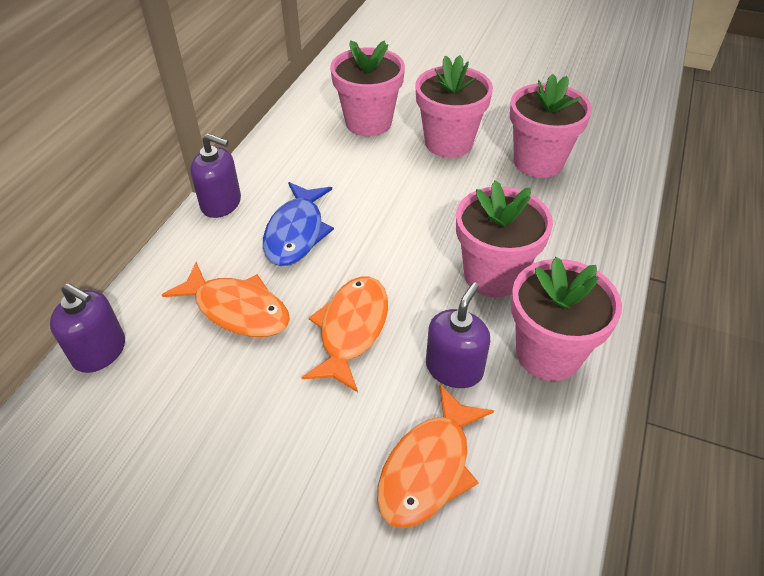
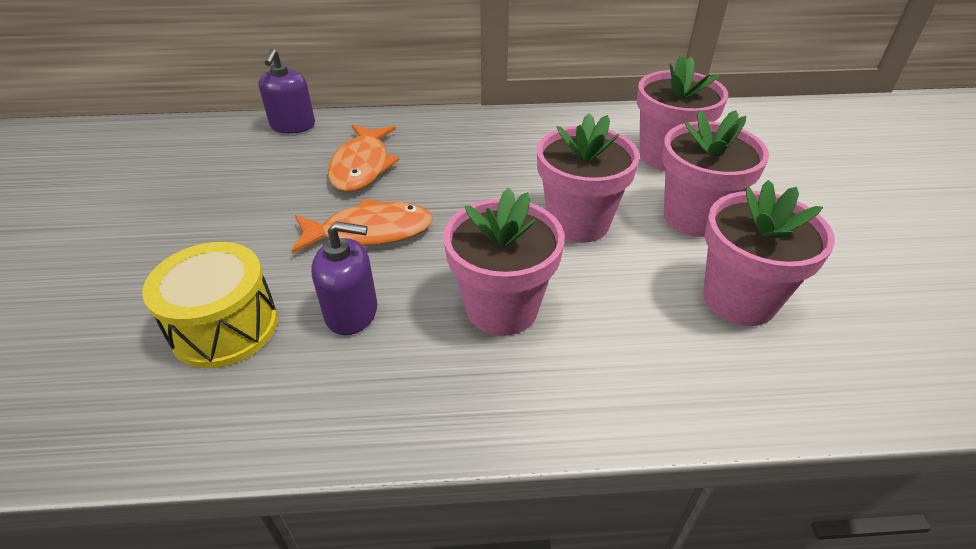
camera: 65 degrees right, 5 degrees down
(221, 203) = (477, 119): purple soap dispenser -> none
(296, 233) = (470, 165): blue fish -> none
(428, 468) = (225, 327): orange fish -> yellow drum
(548, 353) = (406, 385): pink flower pot -> pink flower pot (578, 222)

